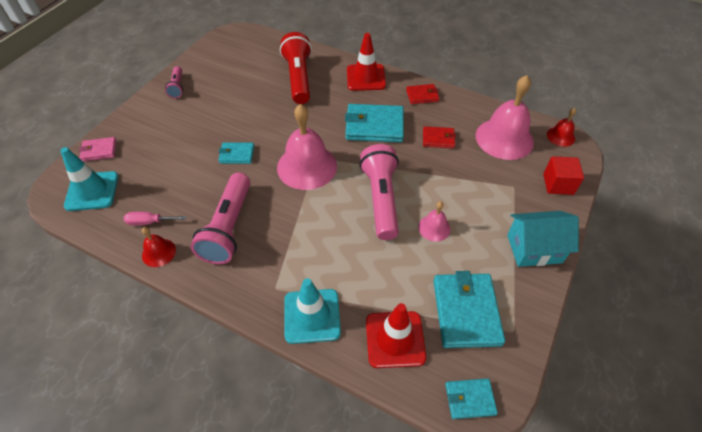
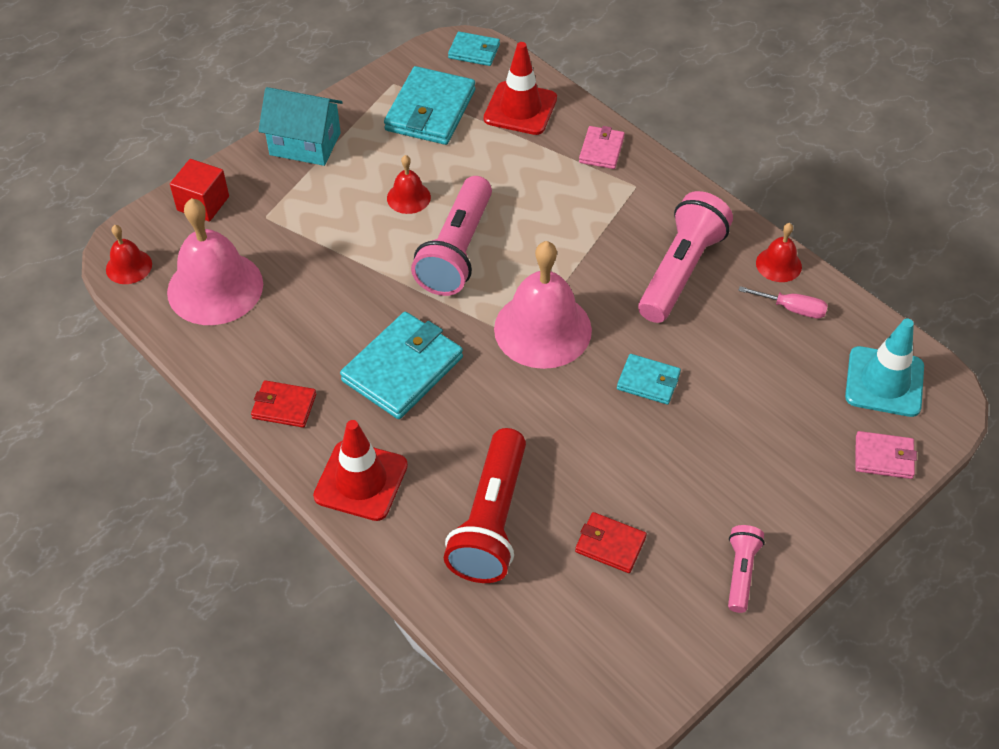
camera: 160 degrees left, 0 degrees up
(312, 316) = (601, 150): turquoise traffic cone -> pink wallet
(374, 126) = (402, 369): turquoise wallet -> turquoise wallet turned 75 degrees counterclockwise
(434, 228) = (408, 197): pink bell -> red bell
(438, 139) = (316, 316): red wallet -> red wallet (610, 544)

